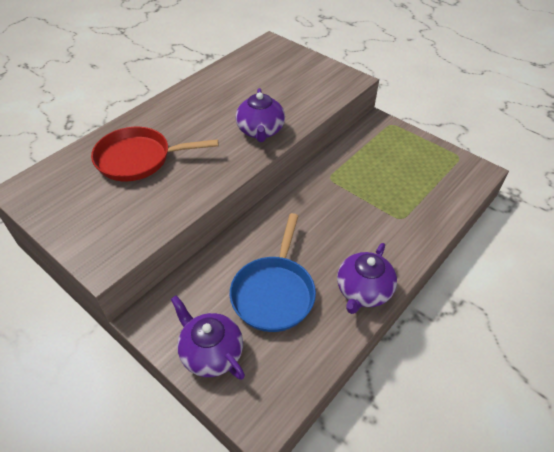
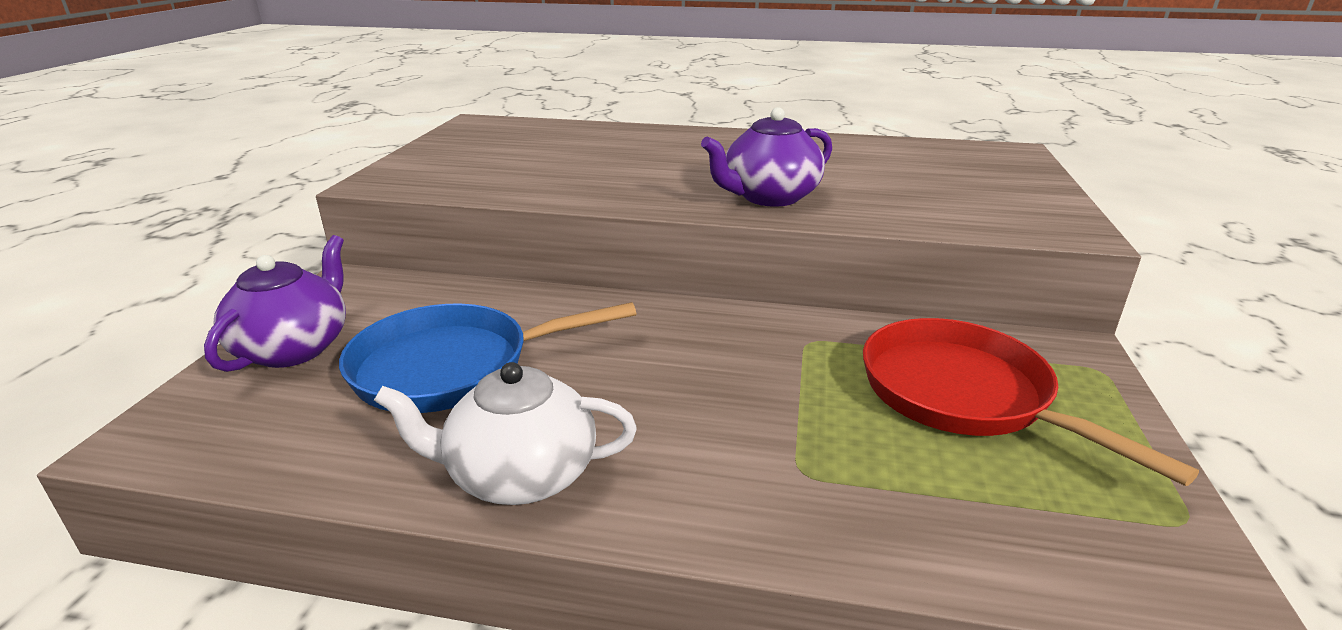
camera: 60 degrees right, 20 degrees down
(139, 159) = (595, 150): red pan -> red pan (964, 395)
(363, 291) = (520, 475): purple teapot -> white teapot

